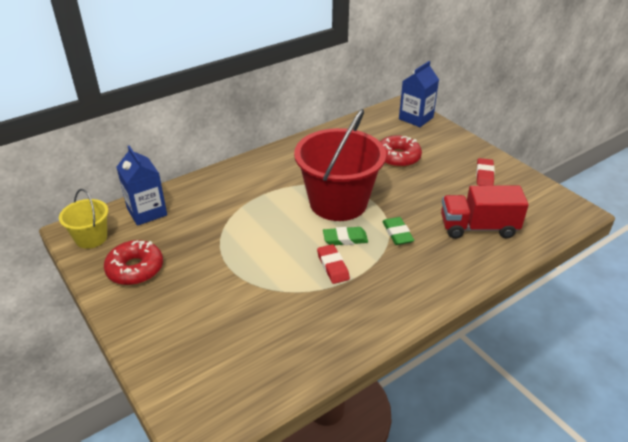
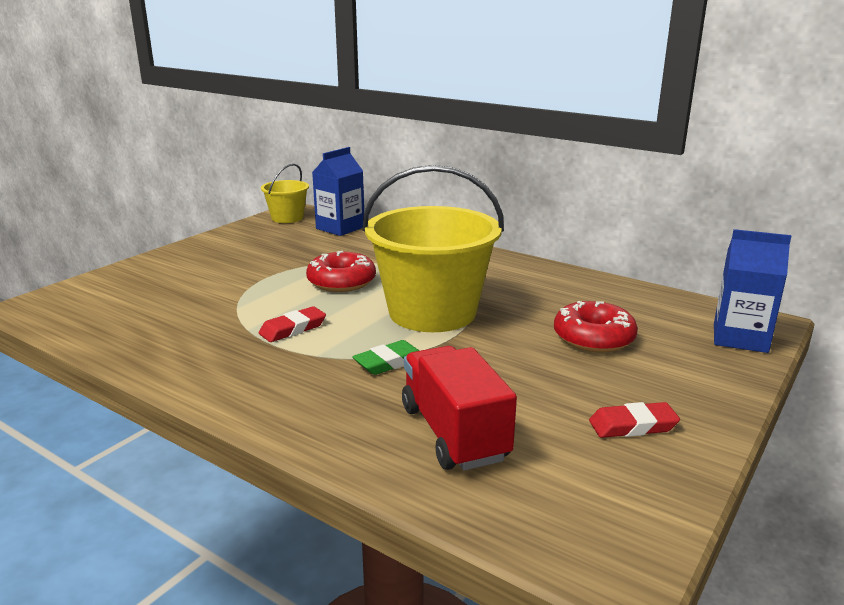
camera: 70 degrees right, 15 degrees down
(135, 269) = (249, 241): red donut -> red donut (341, 282)
(338, 202) = (432, 312): red bucket -> yellow bucket
(345, 239) = (354, 328): green eraser -> none

